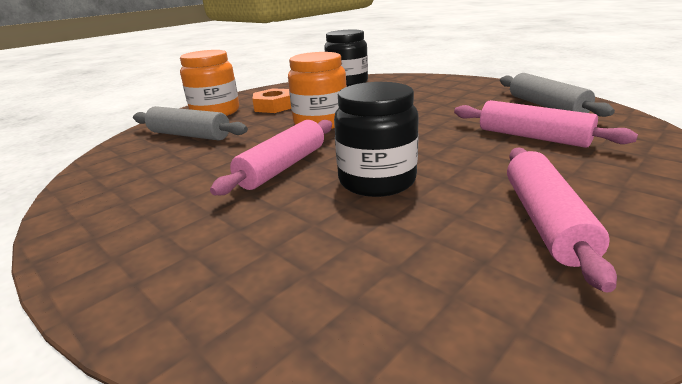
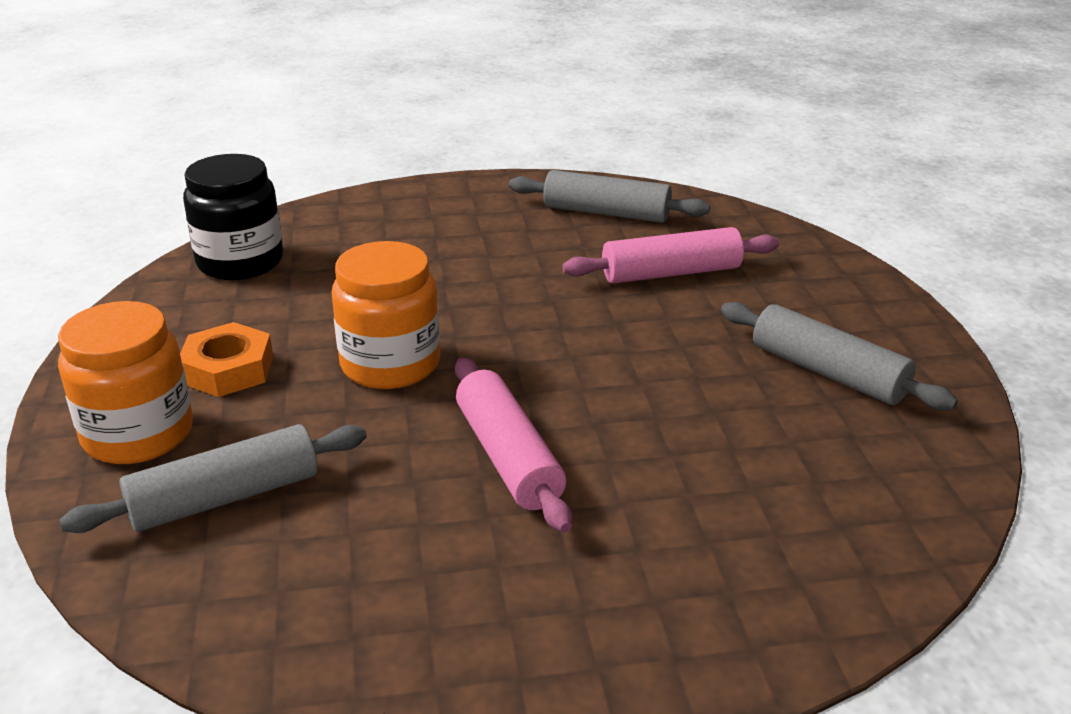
camera: 55 degrees left, 5 degrees up
(377, 180) = (642, 412): black jar -> none
(545, 220) = (828, 372): pink rolling pin -> grey rolling pin

